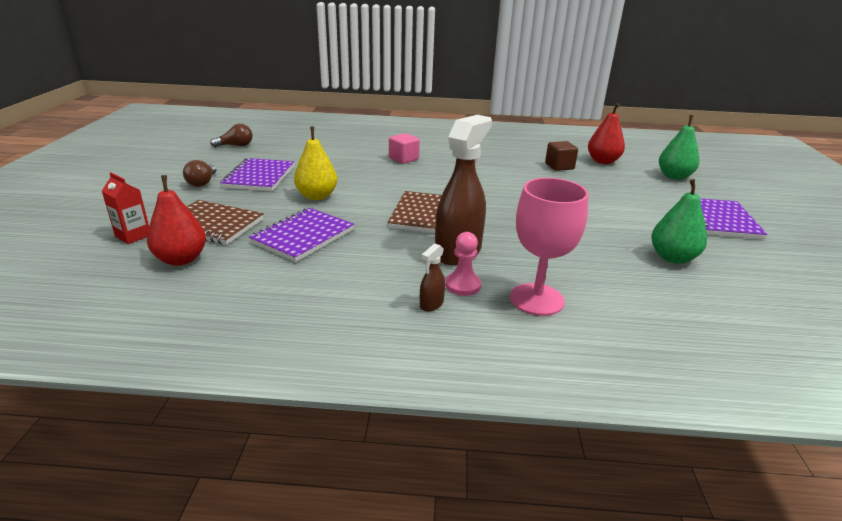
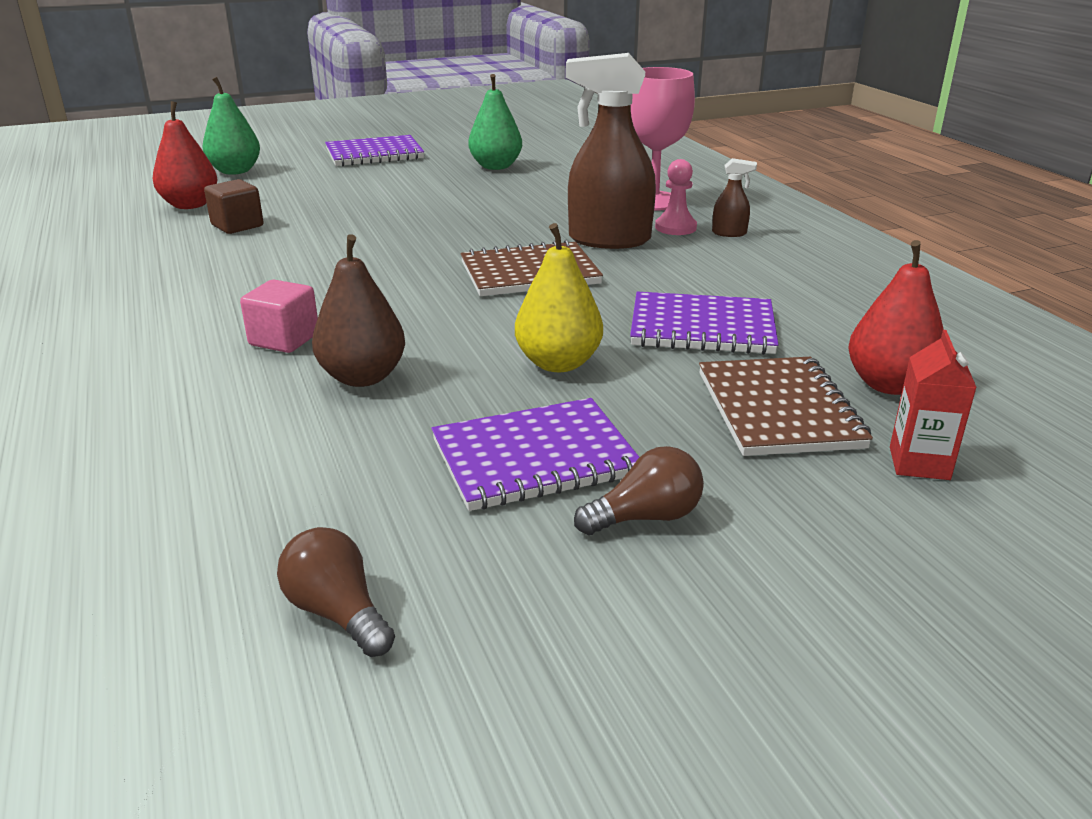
camera: 115 degrees left, 0 degrees up
(354, 165) = (362, 377): none -> brown pear

